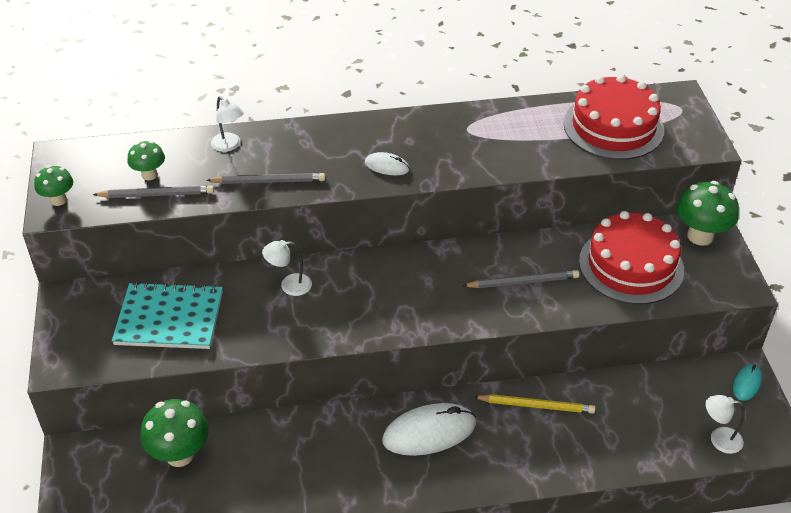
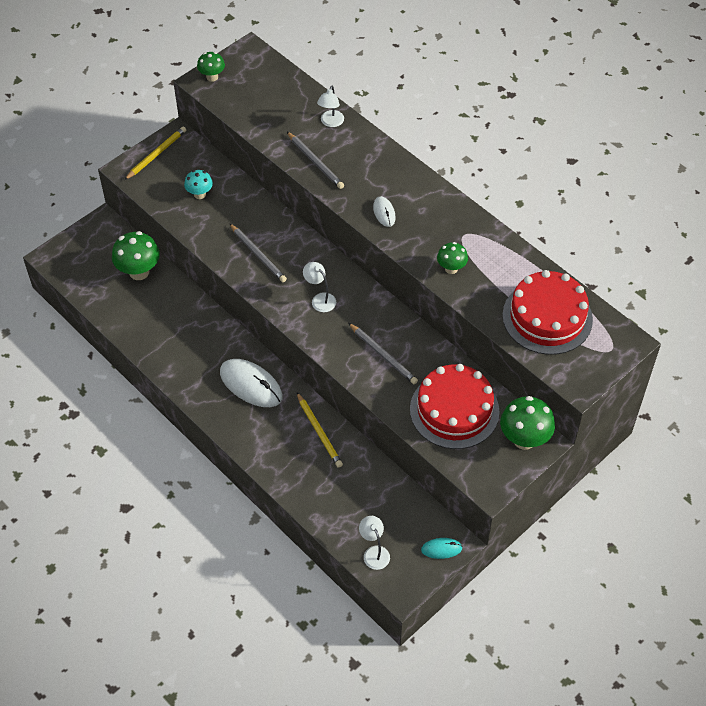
camera: 55 degrees right, 10 degrees up
(70, 327) = (156, 154): none -> yellow pencil
(149, 175) = (270, 102): green mushroom -> green mushroom (451, 268)
(156, 194) = (256, 117): grey pencil -> grey pencil (258, 254)
(169, 318) = (200, 194): turquoise notebook -> turquoise mushroom
(289, 285) = (274, 234): white lamp -> white lamp (320, 299)

